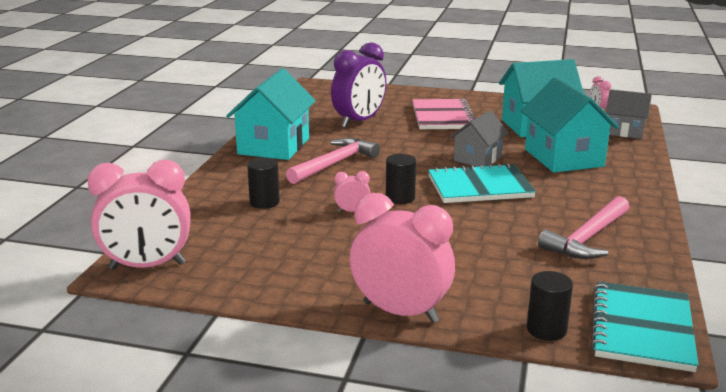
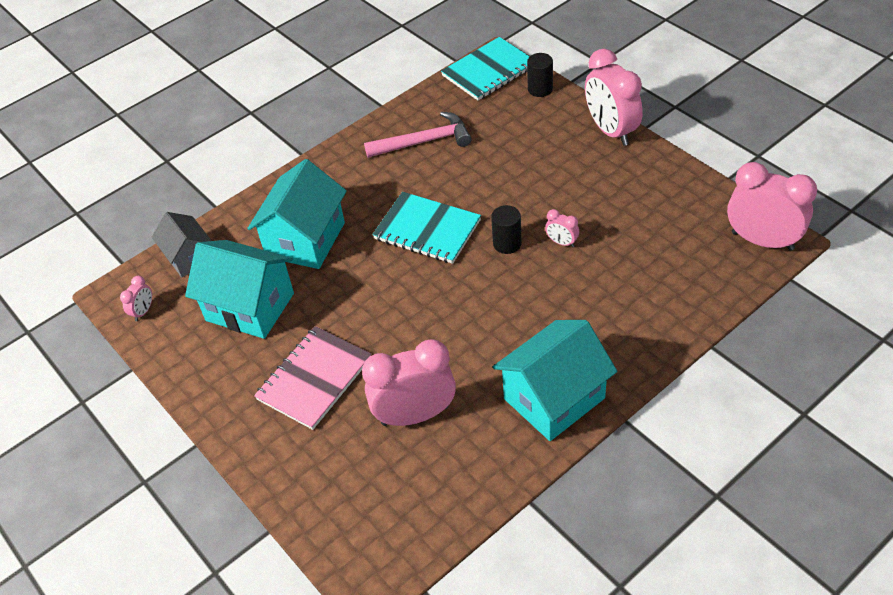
camera: 140 degrees left, 25 degrees up
(264, 202) = (627, 288): black cylinder -> none
(334, 163) = (518, 328): pink hammer -> none
(359, 121) = (415, 415): purple clock -> pink clock
(478, 158) = (378, 274): grey house -> none

